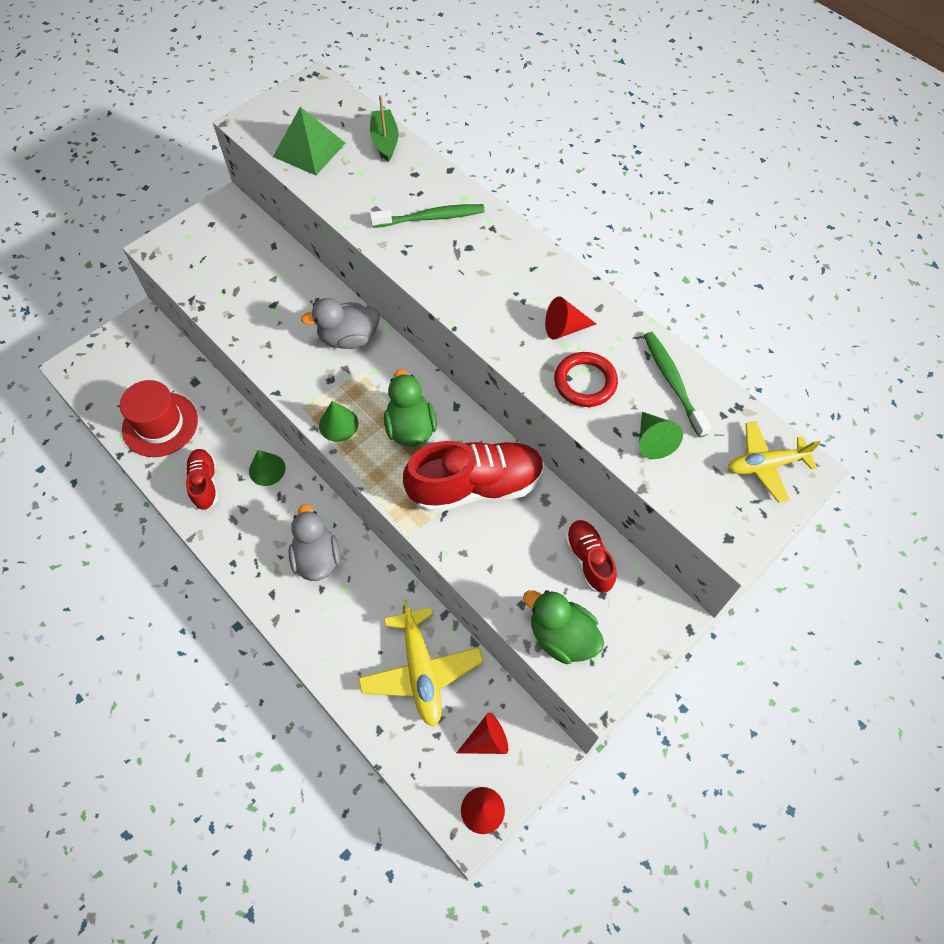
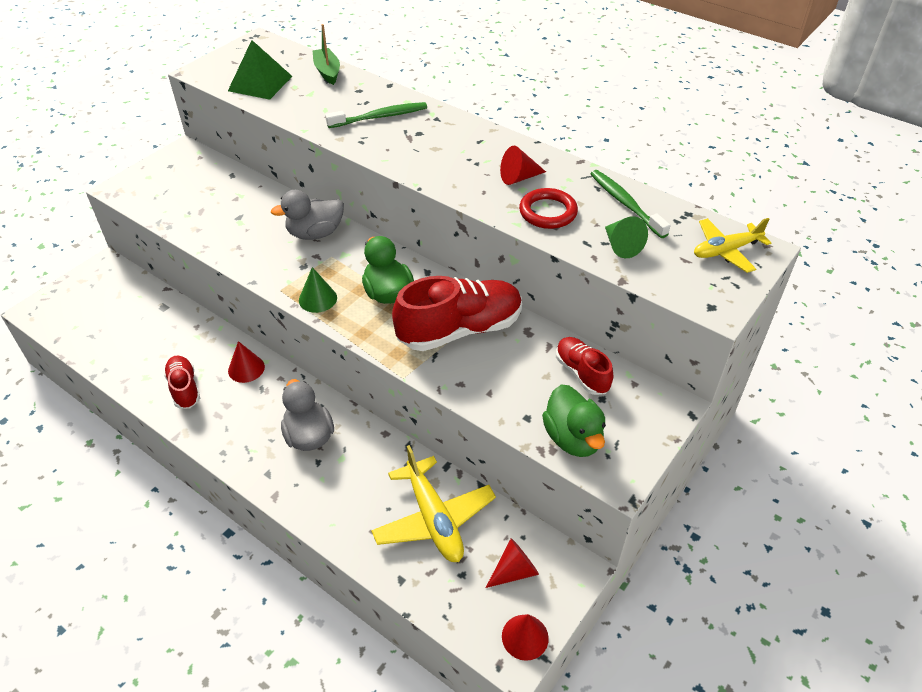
camera: 10 degrees left, 15 degrees down
(160, 424) = (132, 345): red hat -> none
(267, 469) = (246, 368): green cone -> red cone
(562, 636) = (573, 438): green duck -> green duck turned 135 degrees counterclockwise

